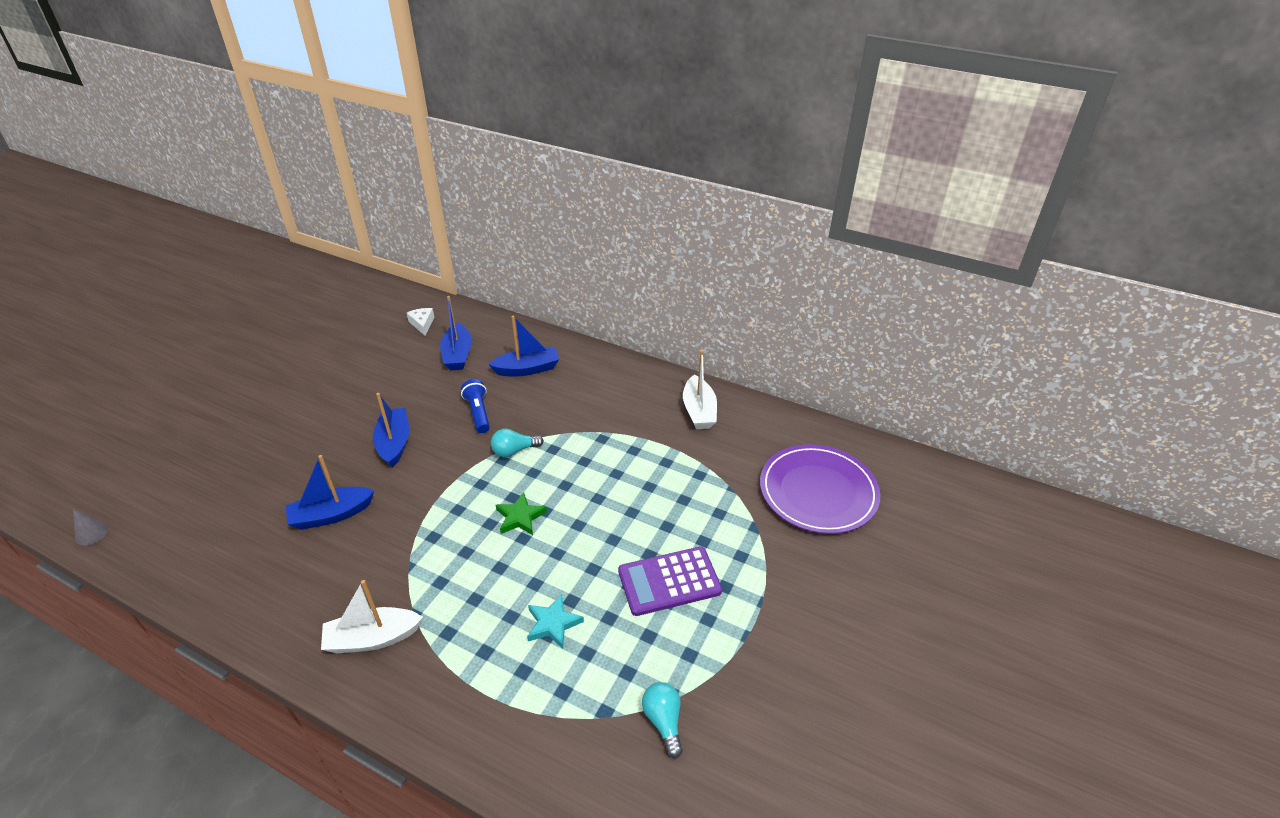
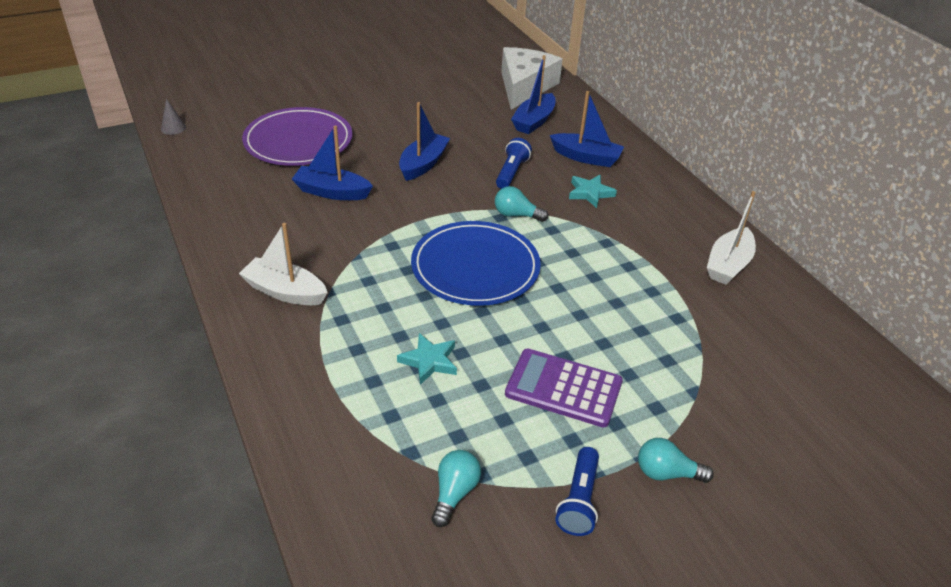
camera: 35 degrees right, 0 degrees up
(422, 324) = (524, 86): white cheese -> white cheese, size x2.34
(520, 517) = (475, 267): green star -> blue plate
(556, 400) = (590, 193): none -> turquoise star
(749, 664) = (579, 500): none -> blue flashlight
(785, 602) = (666, 473): none -> turquoise light bulb
(818, 492) = (799, 399): purple plate -> purple plate (298, 141)

